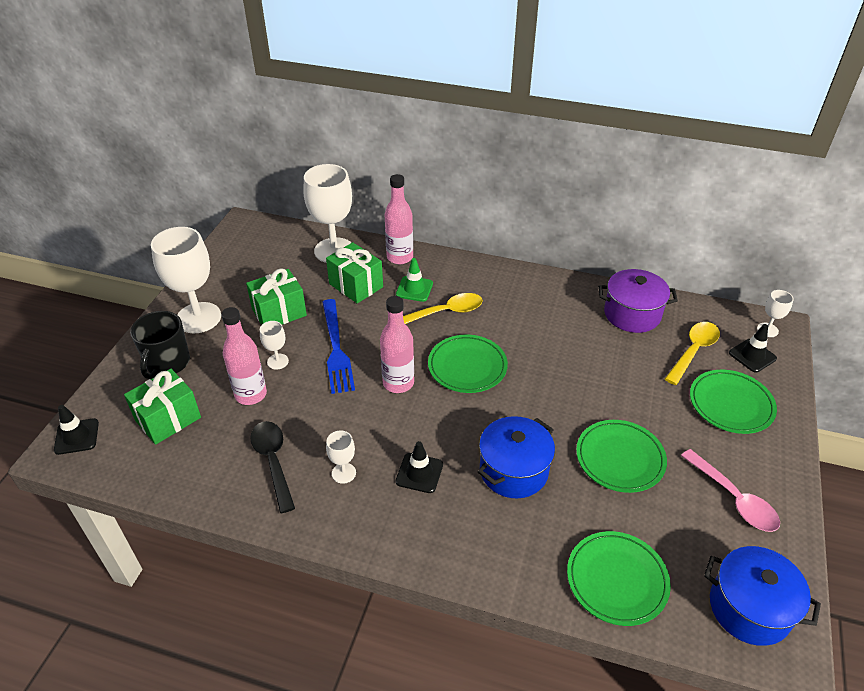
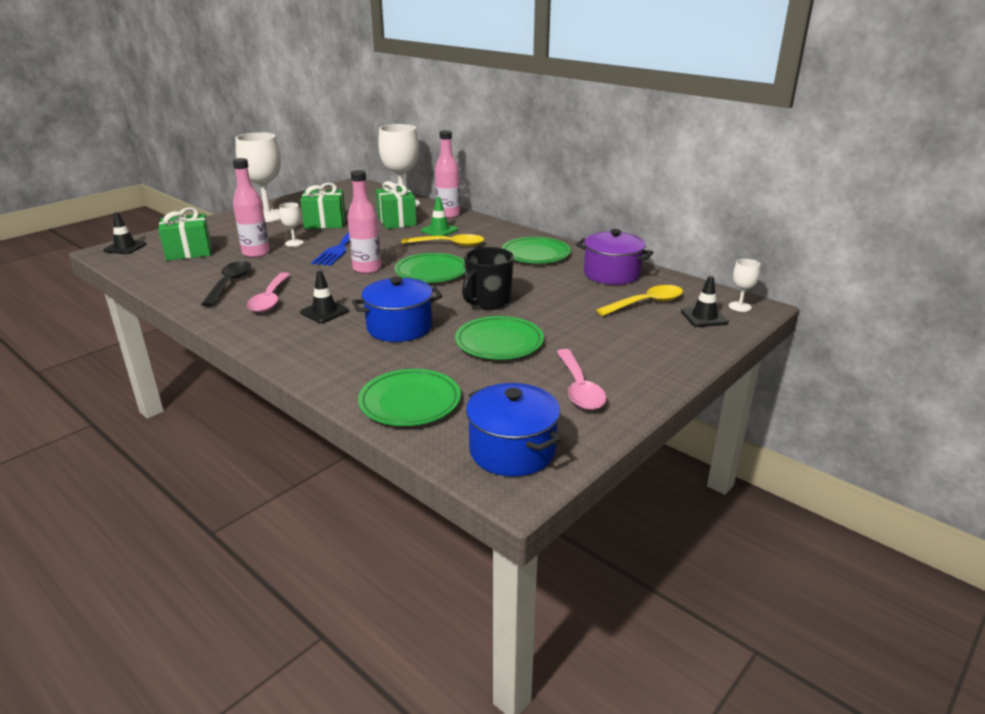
camera: 25 degrees right, 15 degrees down
(167, 363) = (221, 230): black mug -> black mug (488, 302)
(344, 473) = (270, 299): white goblet -> pink spoon
(731, 404) = (646, 338): green plate -> green plate (536, 254)

